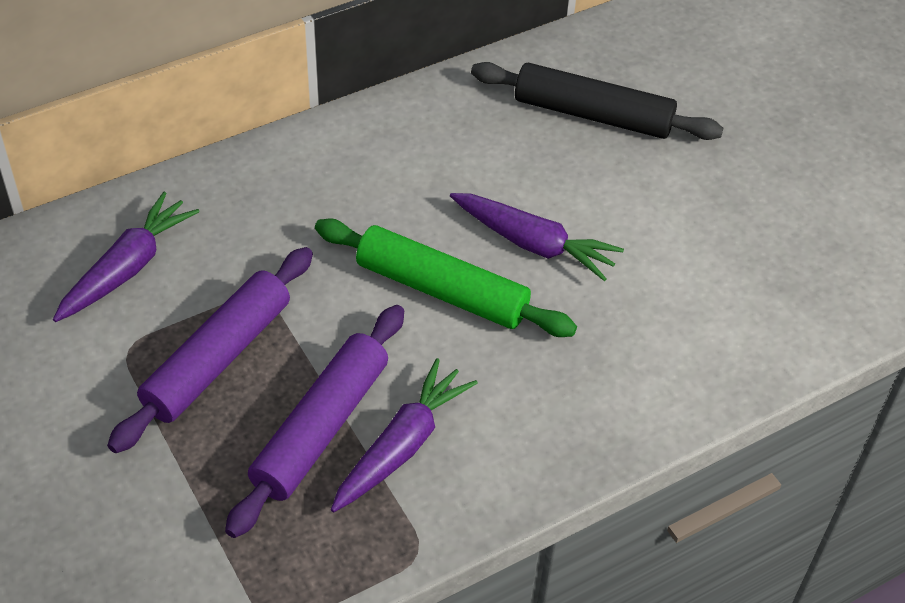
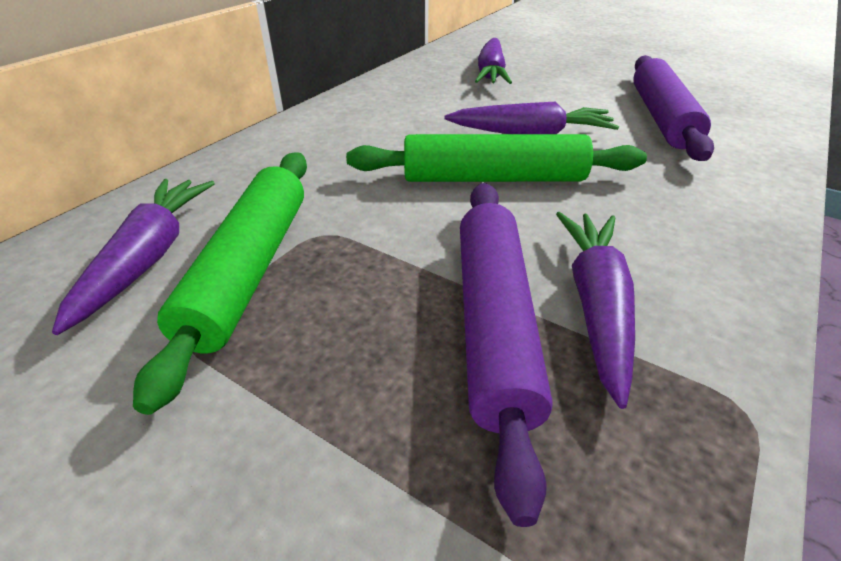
camera: 25 degrees left, 10 degrees down
(190, 310) = (249, 269): none -> green rolling pin
(218, 358) = (314, 302): purple rolling pin -> purple rolling pin (661, 118)
(593, 115) = (491, 73): black rolling pin -> purple carrot

